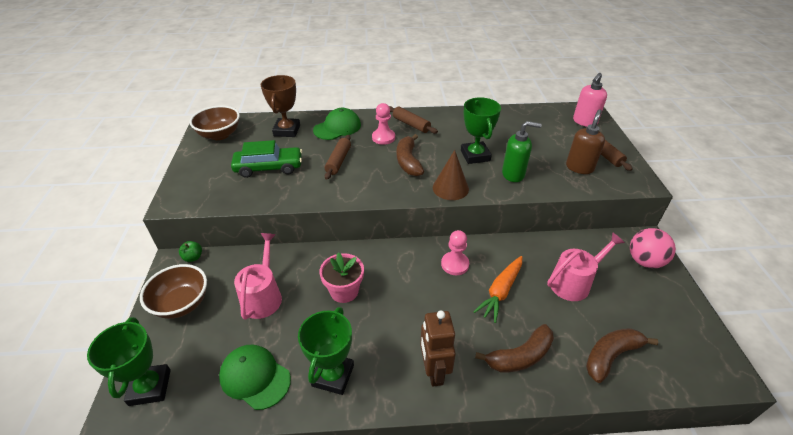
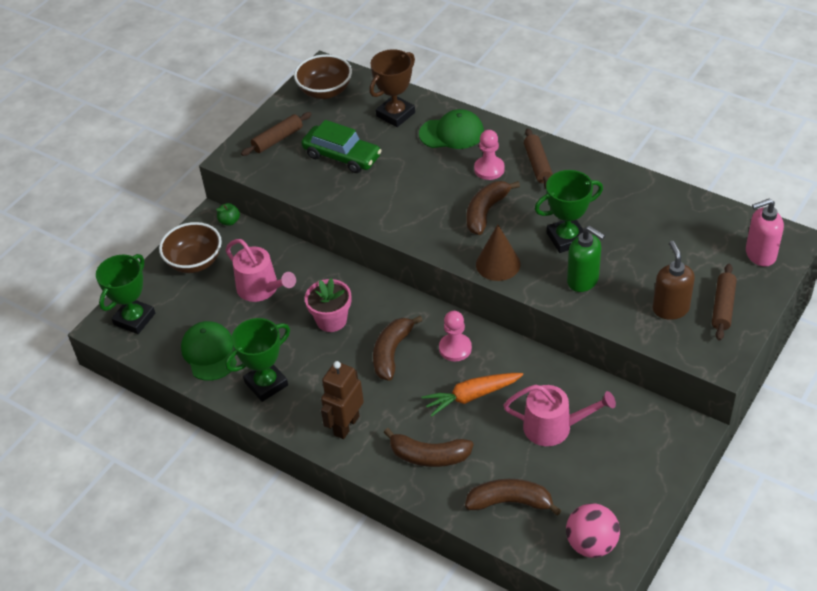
camera: 40 degrees right, 5 degrees up
(263, 296) = (261, 289): pink watering can -> pink watering can turned 90 degrees clockwise
(338, 161) = (415, 179): brown rolling pin -> brown rolling pin (277, 139)
(413, 291) = (392, 353): none -> brown banana
(475, 155) = (567, 238): green trophy -> green trophy turned 45 degrees clockwise
(579, 167) = (670, 309): brown soap dispenser -> brown soap dispenser turned 75 degrees counterclockwise
(644, 261) = (658, 449): pink ball -> pink ball (591, 544)

